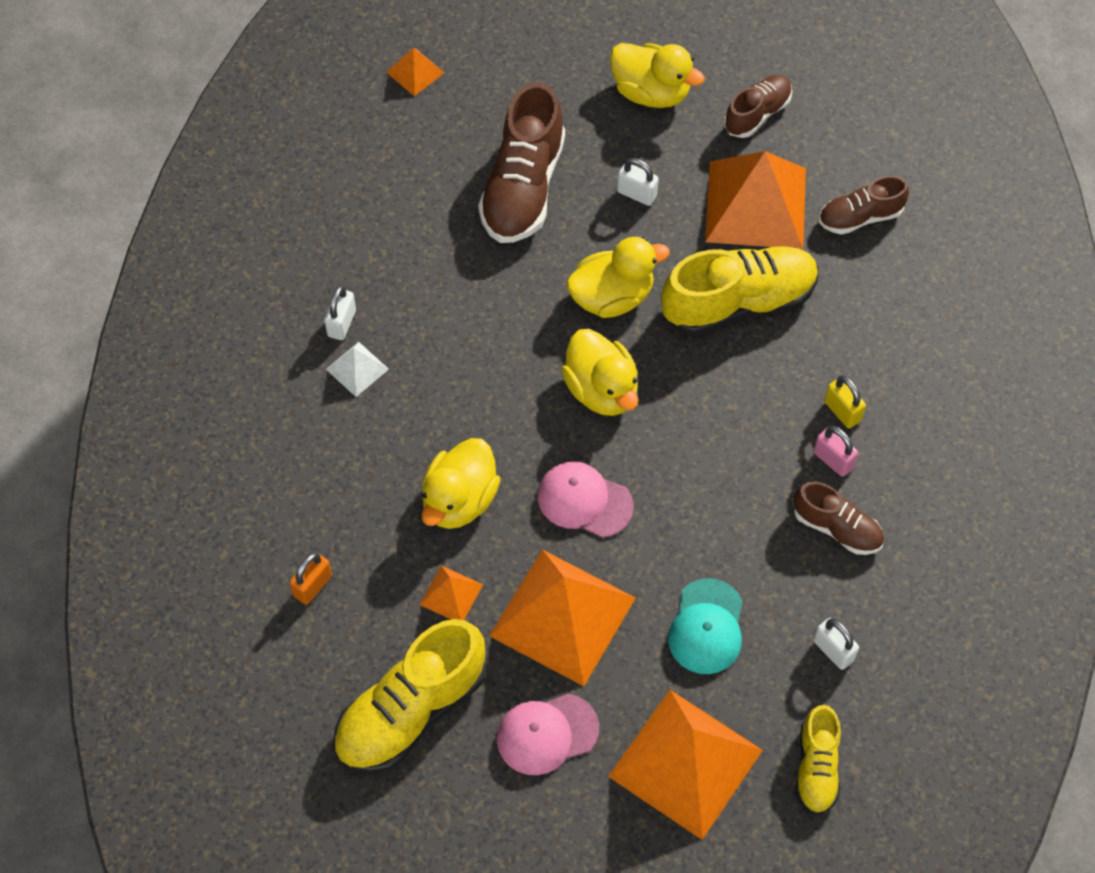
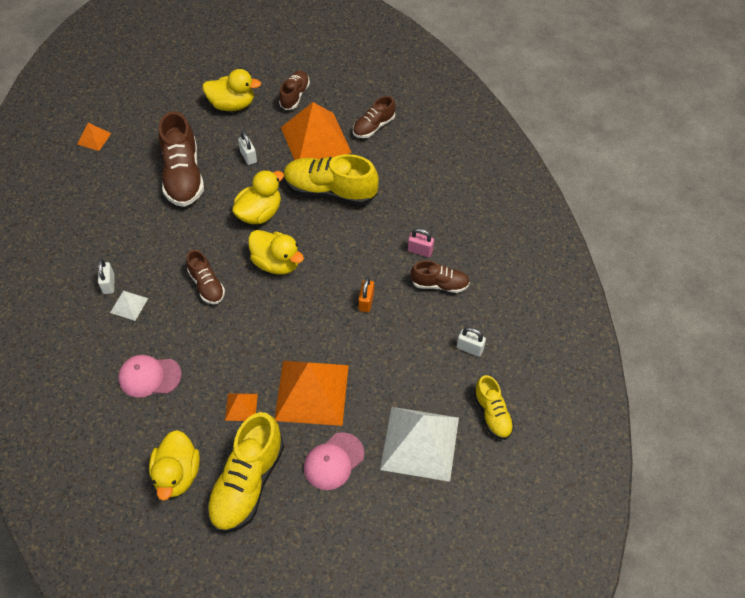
camera: 25 degrees left, 5 degrees down
(313, 586) = (155, 436): orange padlock -> orange padlock (366, 302)
(459, 500) = (222, 353): yellow duck -> yellow duck (177, 474)
(482, 383) = (207, 285): none -> brown shoe
(584, 501) = (294, 325): pink cap -> pink cap (149, 376)
(637, 194) = (248, 157): white padlock -> white padlock turned 60 degrees clockwise
(685, 763) = (420, 443): orange pyramid -> white pyramid
(706, 627) = (395, 364): turquoise cap -> none
(738, 302) = (330, 191): yellow shoe -> yellow shoe turned 120 degrees counterclockwise
(842, 411) = (412, 224): yellow padlock -> none

